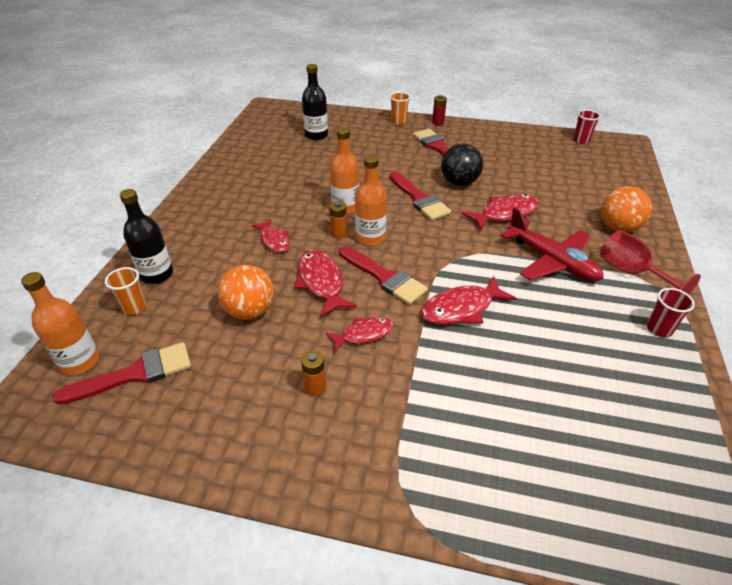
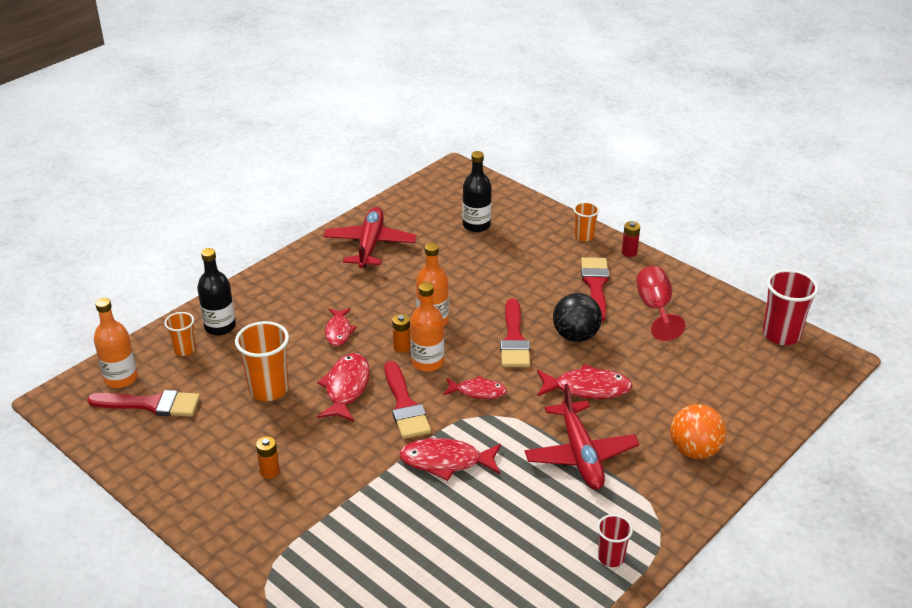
camera: 30 degrees right, 5 degrees down
(244, 170) = (370, 245): none -> red plane
(250, 311) = (268, 389): orange ball -> orange cup
(363, 334) = (342, 447): red fish -> red fish (478, 392)
(581, 140) = (781, 335): red cup -> red cup, size x1.73
(631, 273) = (649, 499): red goblet -> red goblet (655, 308)

